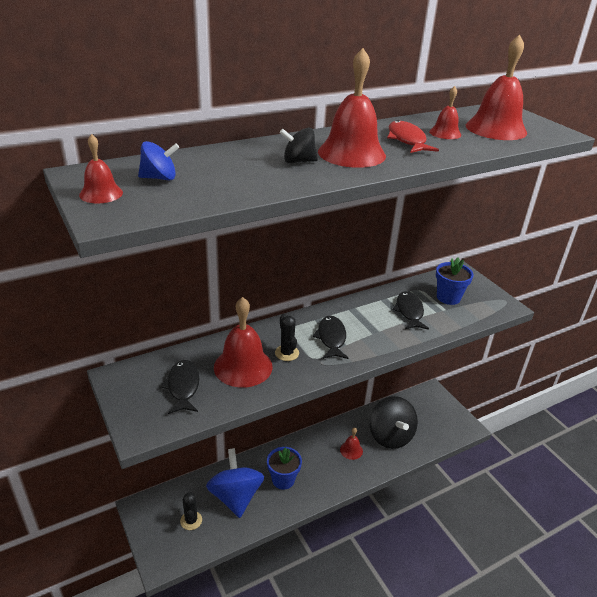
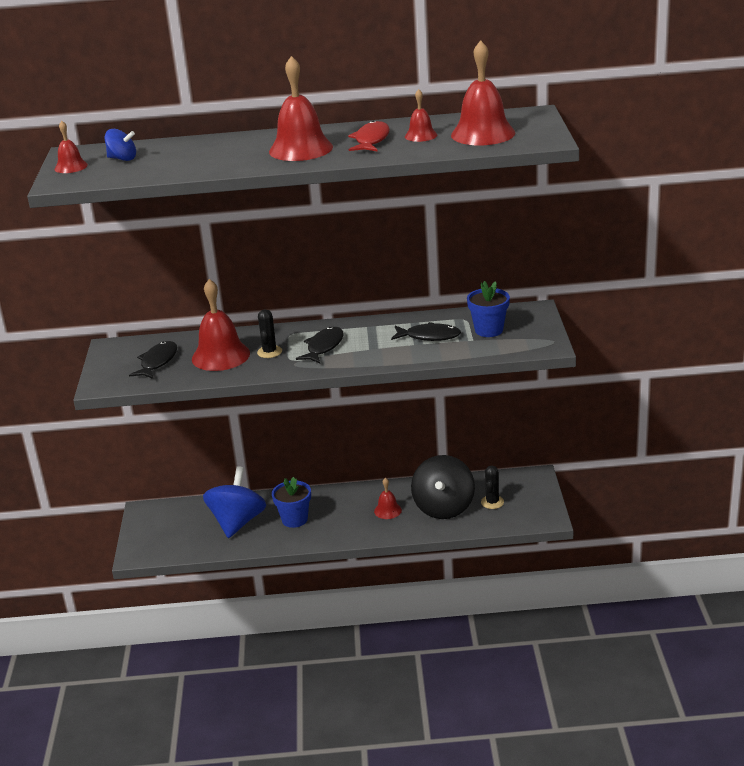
camera: 30 degrees right, 5 degrees down
(191, 520) = (183, 531): black cactus -> black cactus (492, 502)
(298, 161) = (245, 153): black spinning top -> none
(409, 311) = (429, 336): black fish -> black fish turned 75 degrees clockwise

